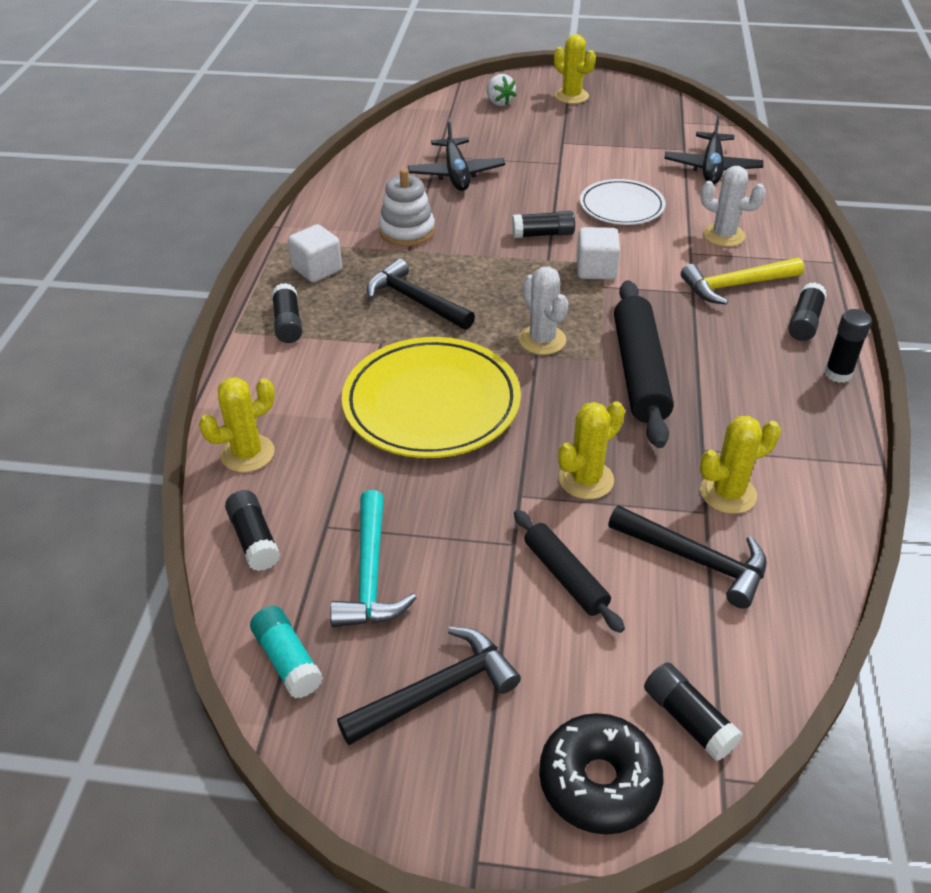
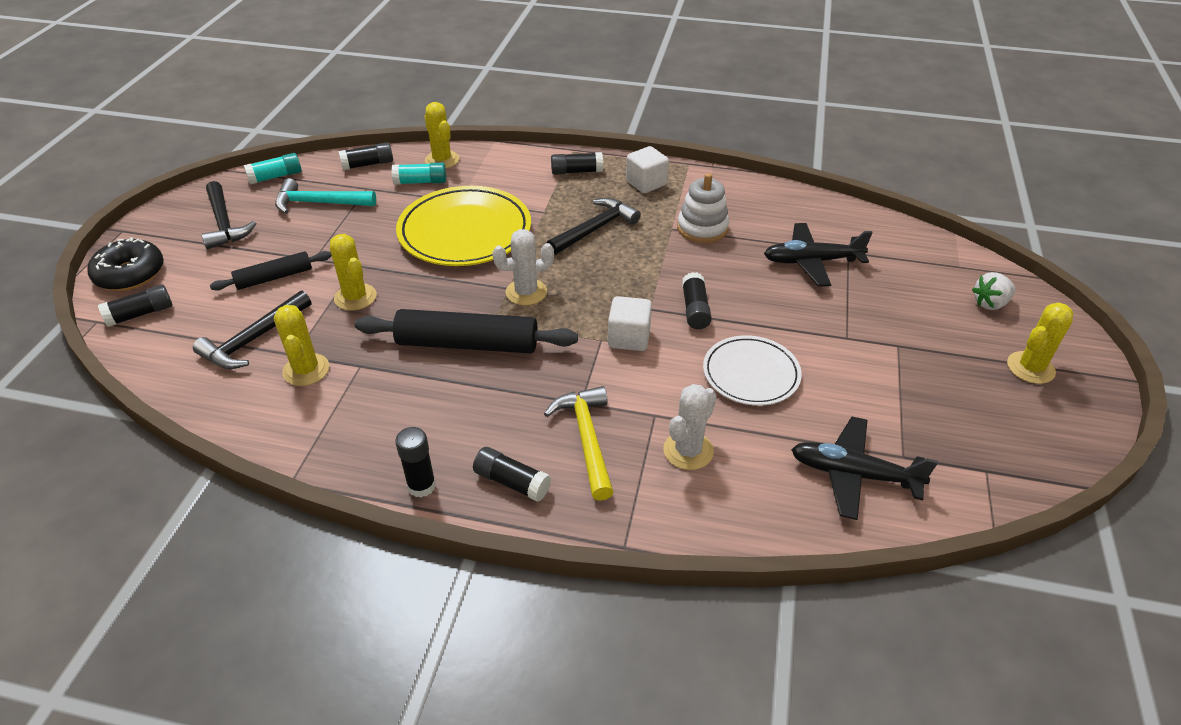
camera: 95 degrees right, 0 degrees up
(310, 466) = (421, 182): none -> turquoise glue stick

